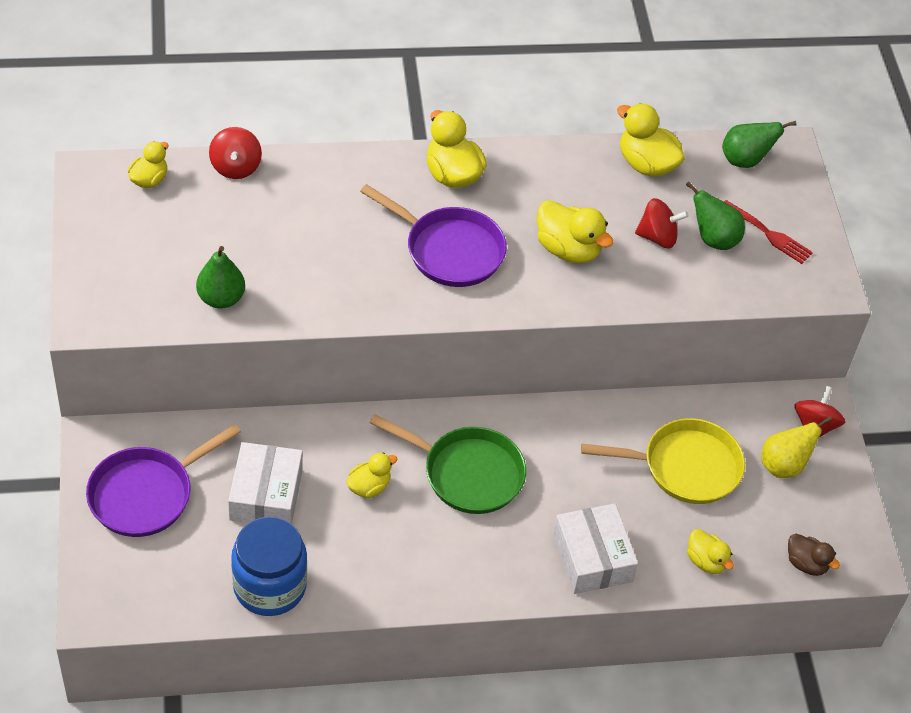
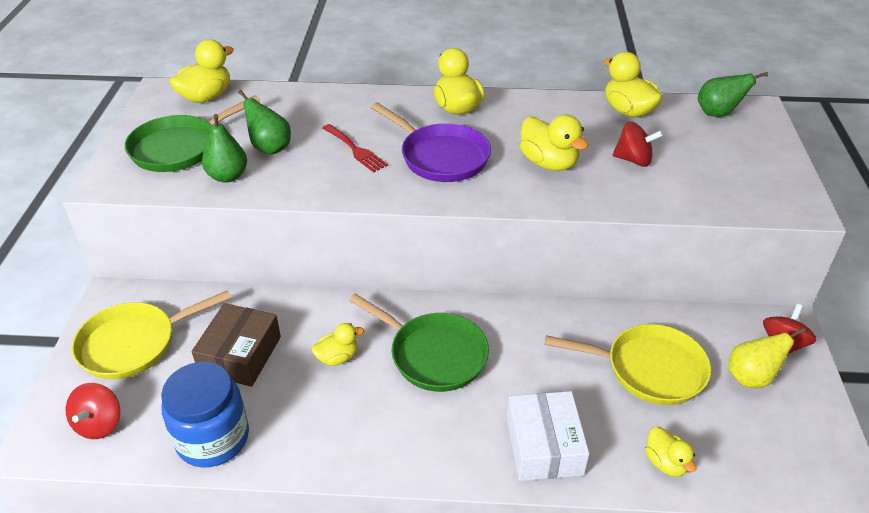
camera: 15 degrees right, 10 degrees down
(147, 494) = (134, 344): purple pan -> yellow pan
(149, 180) = (206, 97): yellow duck -> yellow duck, size x1.62
(150, 261) = (180, 147): none -> green pan
(235, 167) = (279, 93): red spinning top -> red spinning top (99, 424)
(266, 495) = (240, 355): white box -> brown box
(713, 239) = (686, 165): green pear -> green pear (270, 148)
(769, 234) = (740, 165): red fork -> red fork (355, 150)
(806, 564) = (777, 477): brown duck -> none

